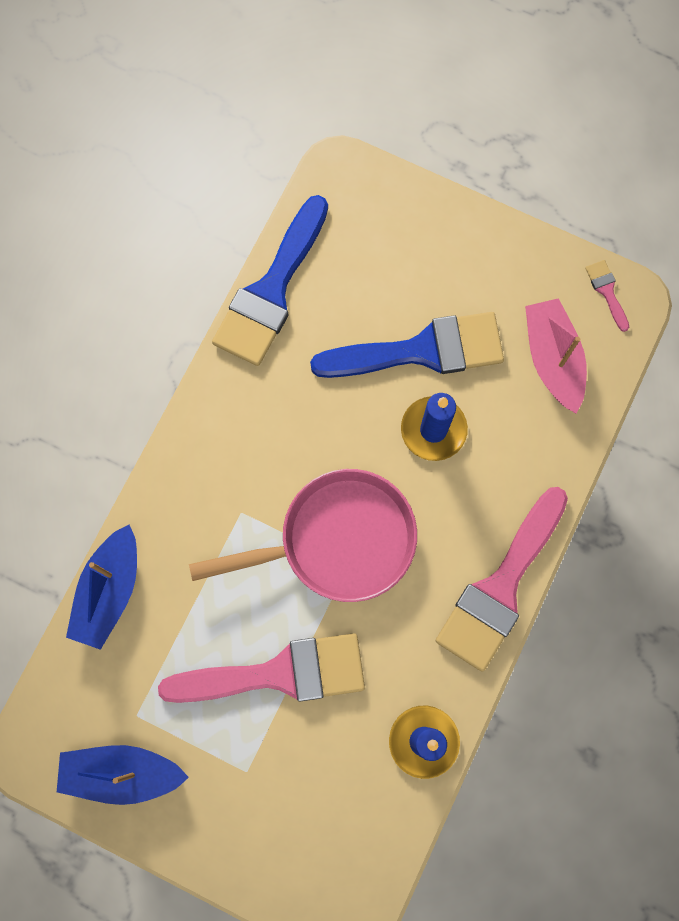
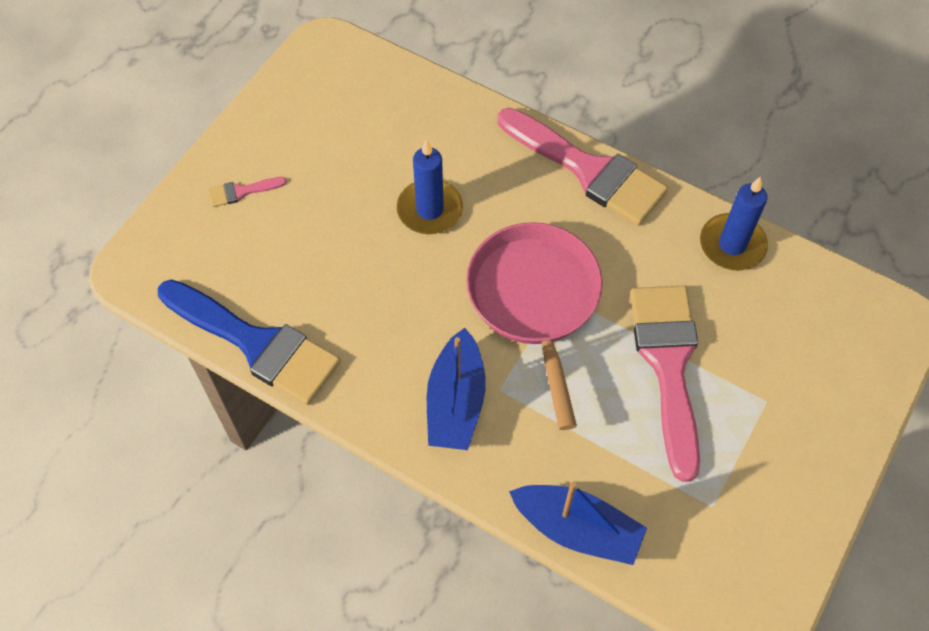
camera: 85 degrees left, 15 degrees down
(122, 773) = (773, 523): blue boat -> blue boat (455, 402)
(421, 351) = (346, 213): blue brush -> none
(552, 359) = (372, 108): pink boat -> none
(607, 291) = (312, 60): pink brush -> pink brush (242, 191)

